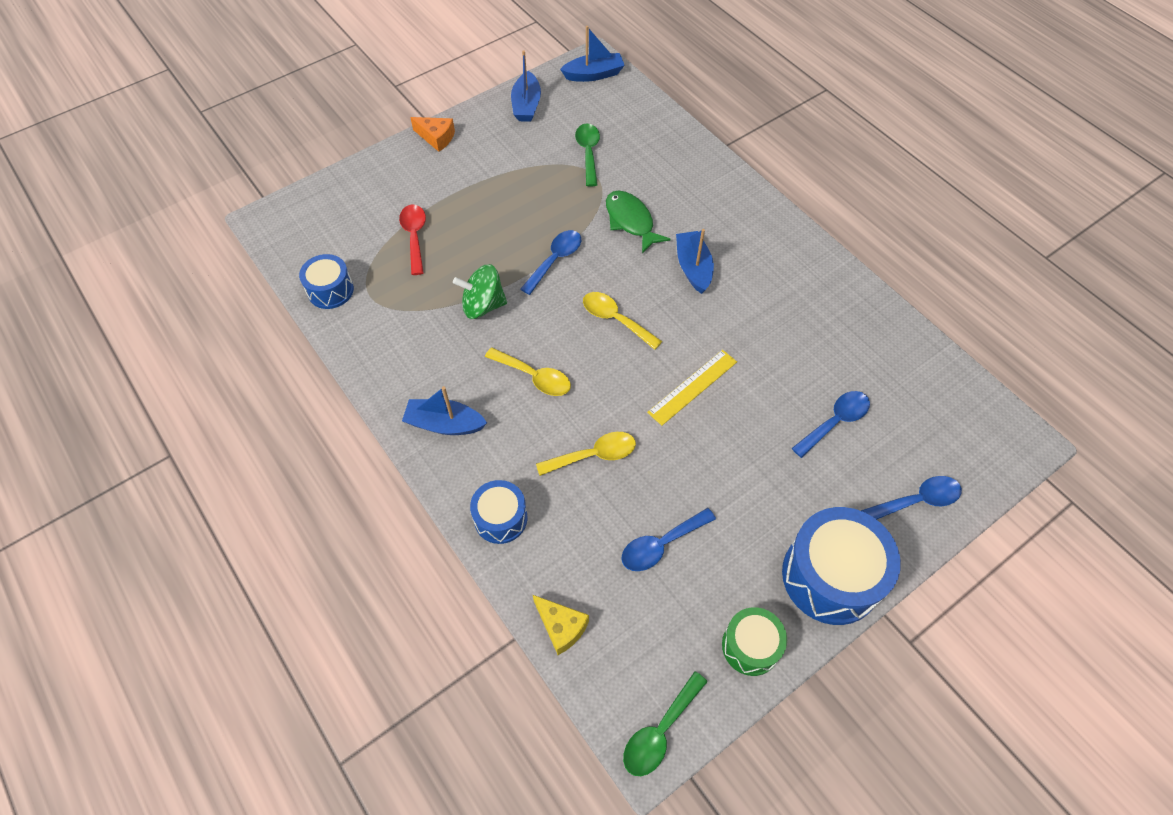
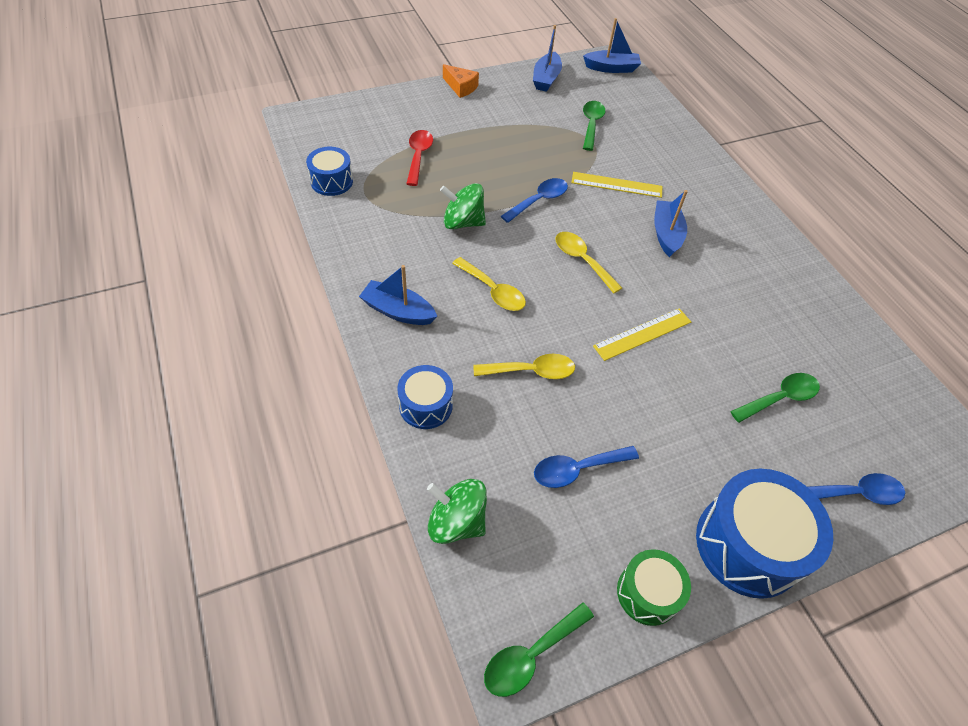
camera: 10 degrees right, 5 degrees down
(561, 627) = (456, 522): yellow cheese -> green spinning top
(631, 221) = (616, 185): green fish -> yellow ruler
(835, 422) = (779, 398): blue spoon -> green spoon

